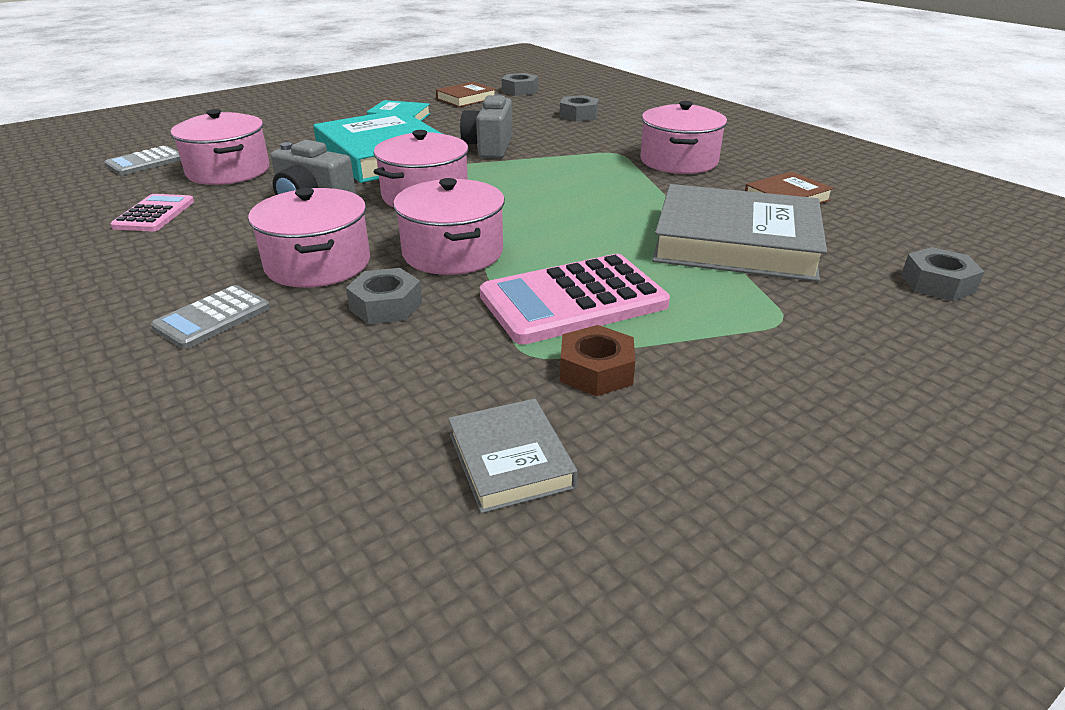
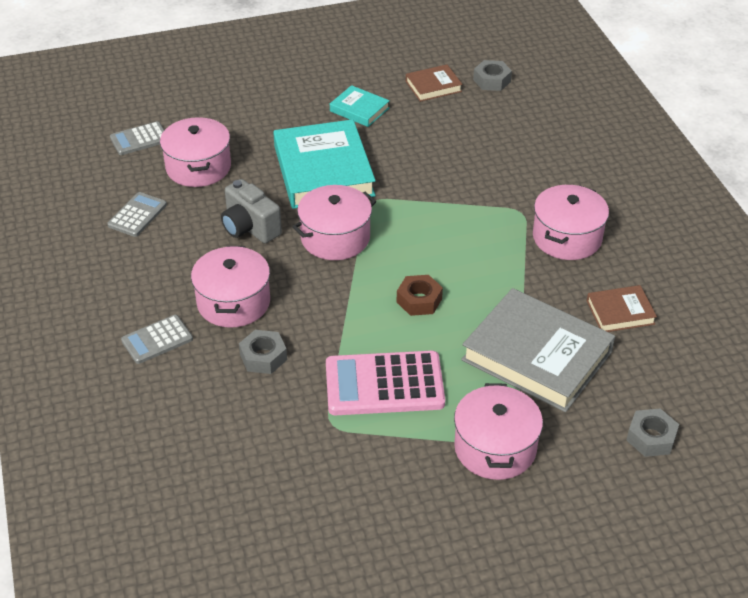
camera: 20 degrees right, 10 degrees up
(154, 214) = (137, 215): pink calculator -> grey calculator
(453, 252) = (327, 313): pink pot -> pink pot (495, 448)
(489, 148) = (416, 179): grey camera -> none
(510, 460) = (285, 497): grey book -> none
(578, 115) = (523, 140): grey nut -> none
(596, 371) = (365, 448): brown nut -> brown nut (419, 300)

